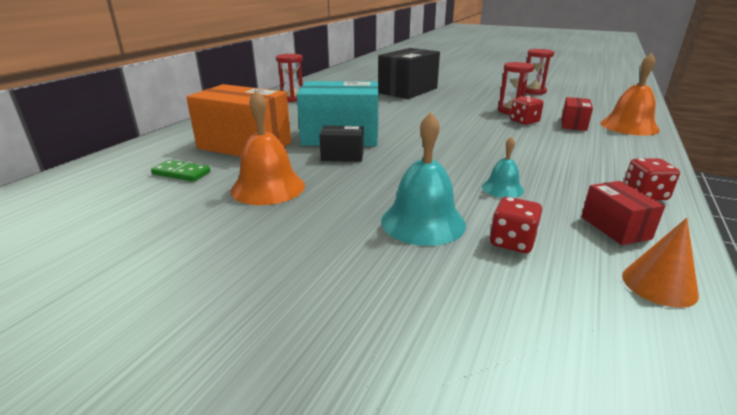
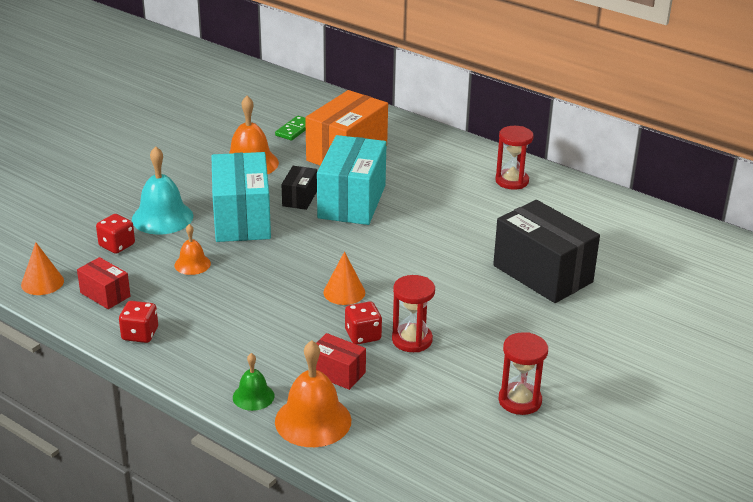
camera: 100 degrees right, 5 degrees up
(397, 176) = (242, 219): none -> turquoise box
(479, 129) = (344, 292): none -> orange cone
(502, 188) = (192, 264): turquoise bell -> orange bell
(615, 227) = (105, 294): red box -> red box turned 45 degrees clockwise
(638, 143) = (253, 396): none -> green bell

